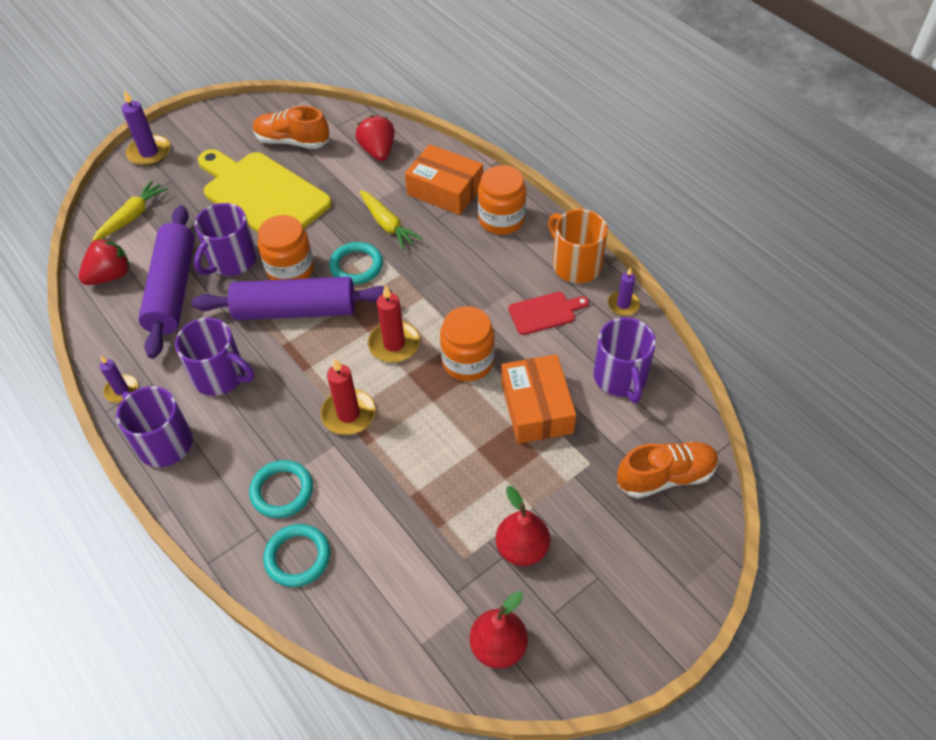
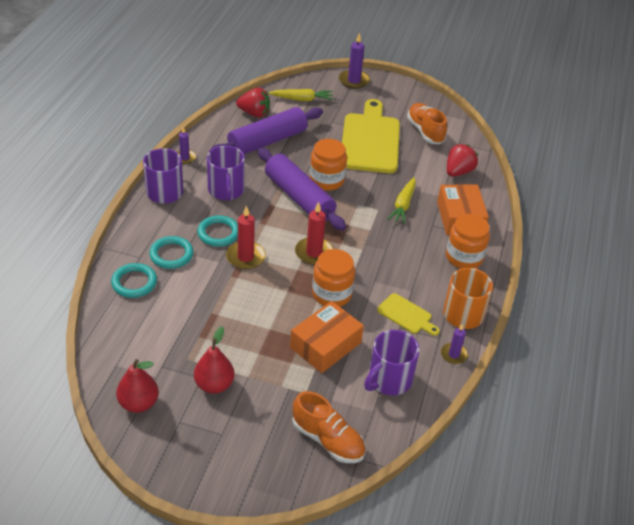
camera: 50 degrees right, 10 degrees down
(231, 261) = (309, 153): purple mug -> none
(356, 266) = (357, 207): turquoise ring -> turquoise ring (218, 233)
(545, 313) = (406, 315): red cutting board -> yellow cutting board

